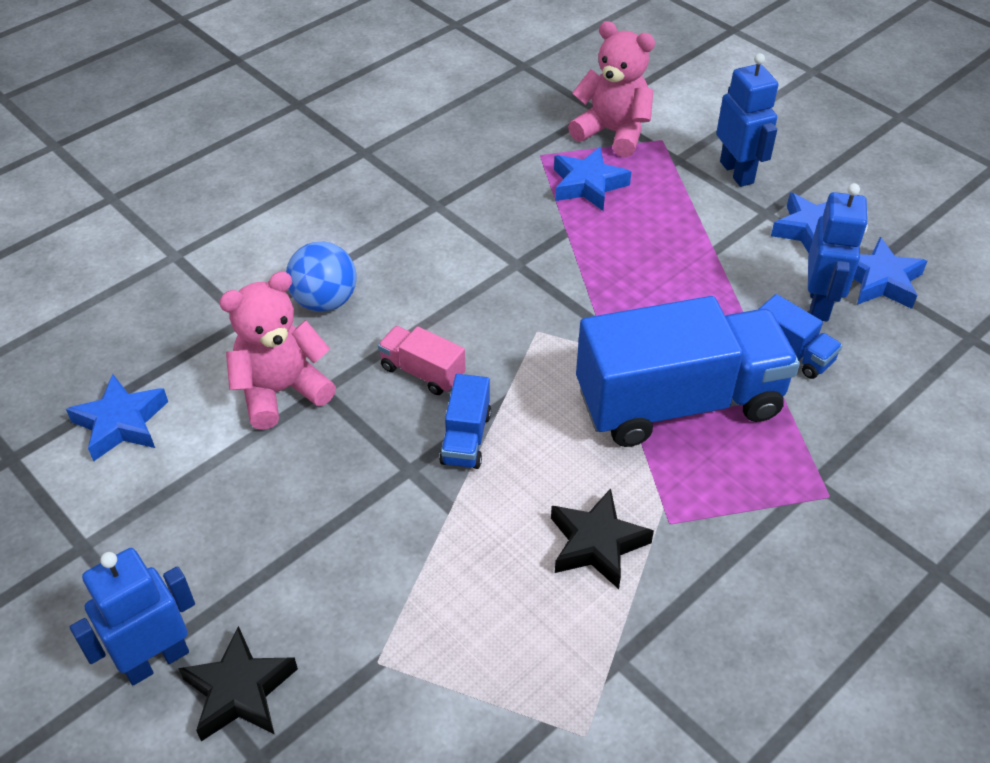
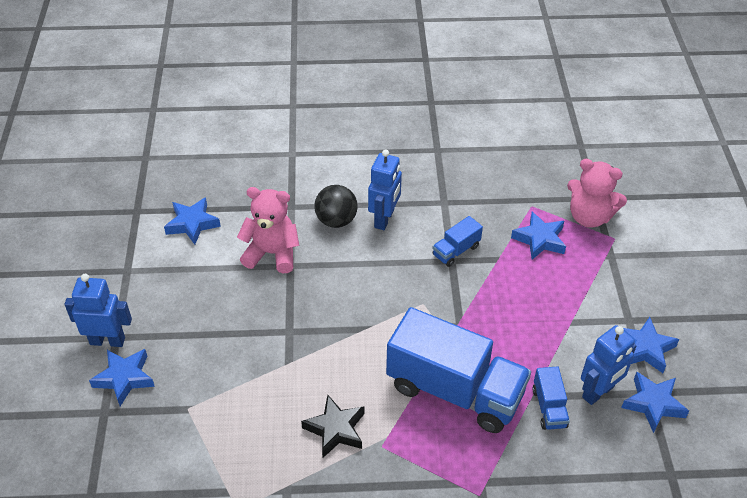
camera: 40 degrees right, 0 degrees up
(240, 691) = (124, 378): black star -> blue star
(325, 301) = (336, 220): blue ball -> black ball
(422, 372) = (344, 287): pink truck -> none
(466, 438) = (330, 334): blue truck -> blue truck (456, 250)
(613, 132) = (589, 217): pink teddy bear -> pink teddy bear turned 135 degrees clockwise
(737, 172) = (639, 285): blue robot -> blue robot (384, 219)

